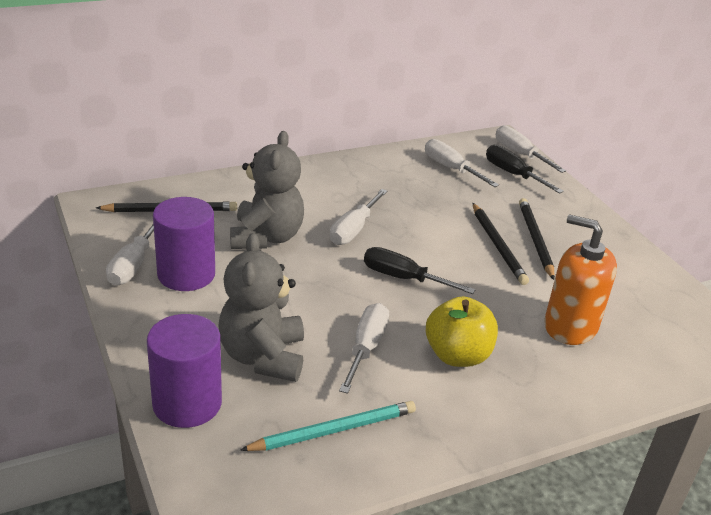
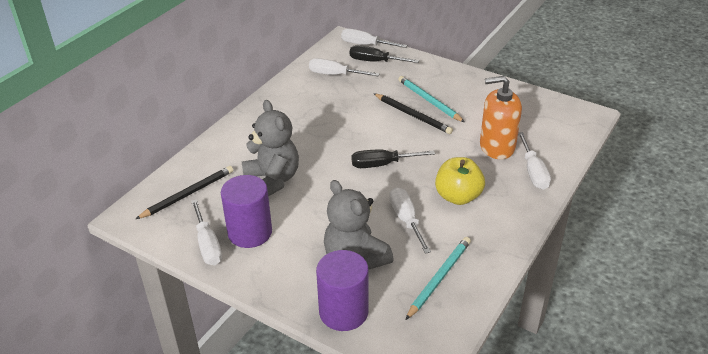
camera: 30 degrees left, 5 degrees up
(354, 229) = (320, 147): white screwdriver -> white screwdriver (533, 172)
(535, 239) = (429, 101): black pencil -> turquoise pencil

